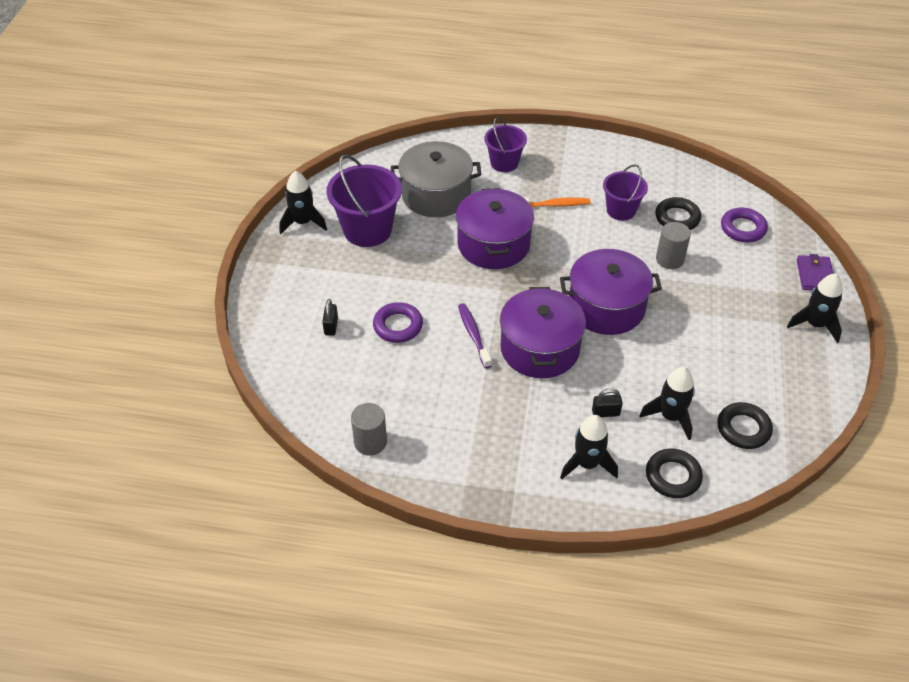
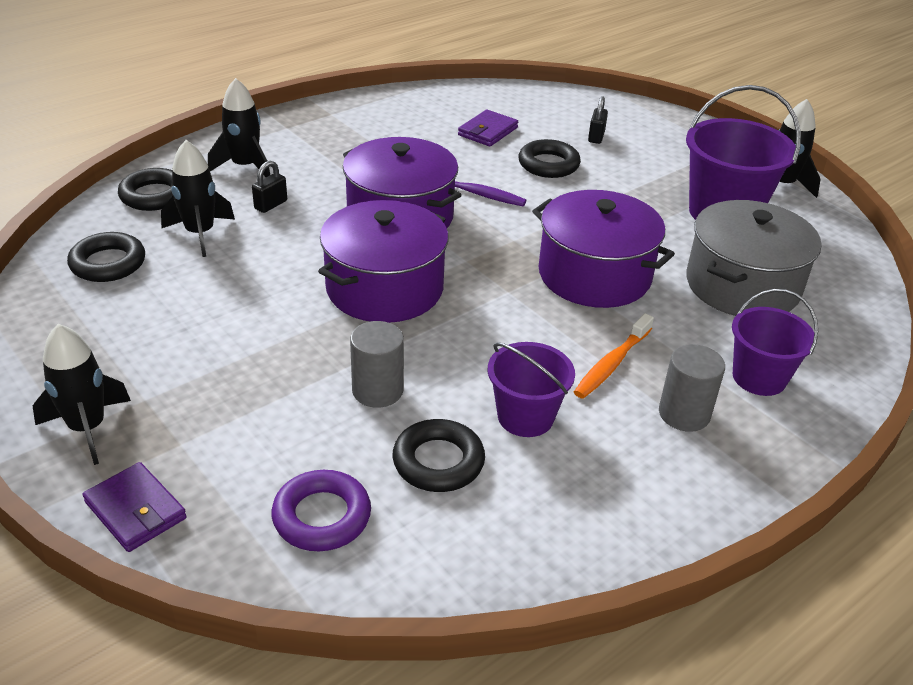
camera: 130 degrees right, 10 degrees down
(331, 326) = (596, 137): black padlock -> black padlock turned 60 degrees clockwise
(370, 442) = (437, 100): grey cylinder -> grey cylinder (684, 414)
(387, 382) = (487, 131): none -> purple wallet
(398, 326) = (548, 164): purple ring -> black ring

